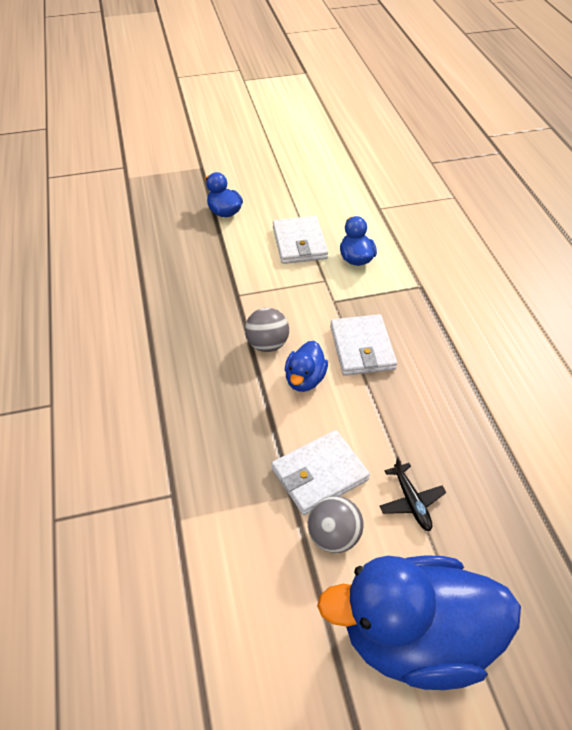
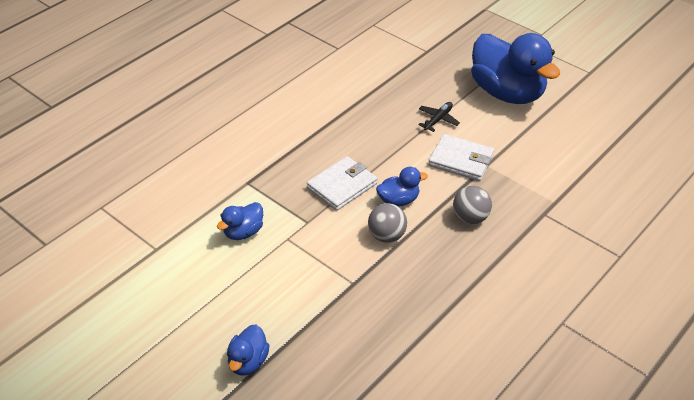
camera: 125 degrees left, 5 degrees down
(299, 243) = (252, 278): white wallet -> none
(333, 536) = (490, 138): grey ball -> grey ball (470, 218)

